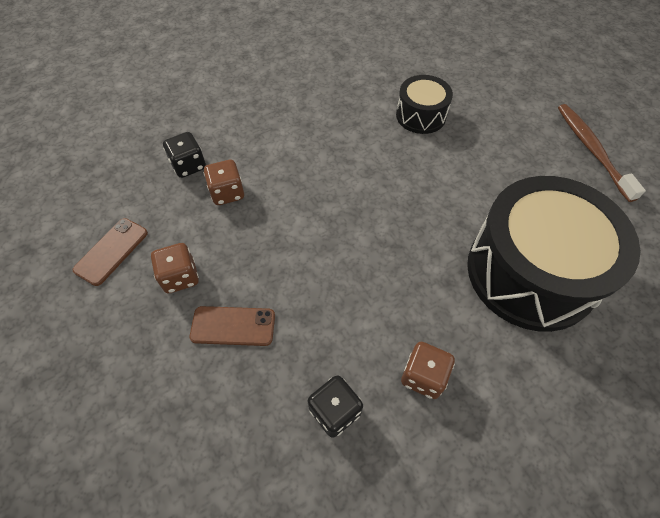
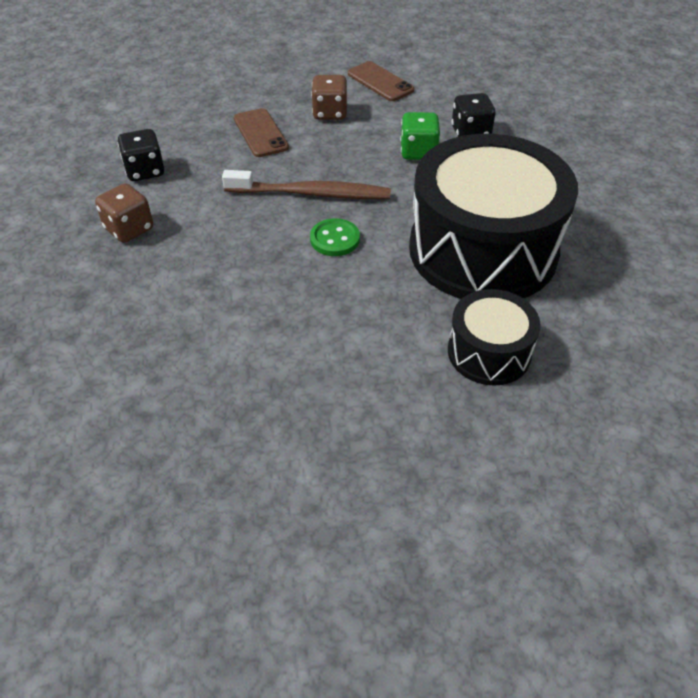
camera: 110 degrees right, 10 degrees down
(227, 193) = (418, 152): brown dice -> green dice
(233, 326) = (260, 133): brown phone -> brown phone turned 45 degrees counterclockwise
(361, 216) = (335, 239): none -> green button
(530, 272) = (169, 358): black drum -> black drum (483, 250)
(592, 150) = (320, 560): brown toothbrush -> brown toothbrush (311, 193)

